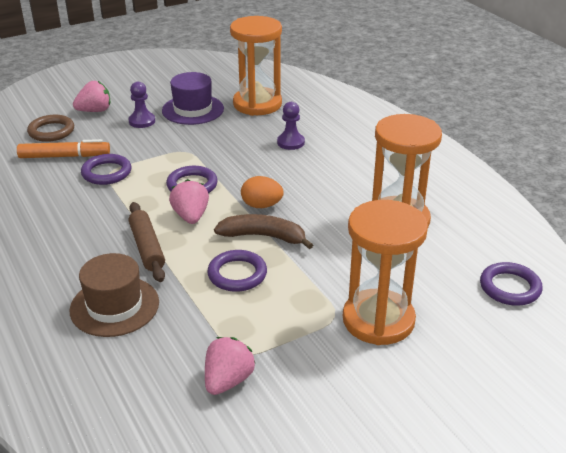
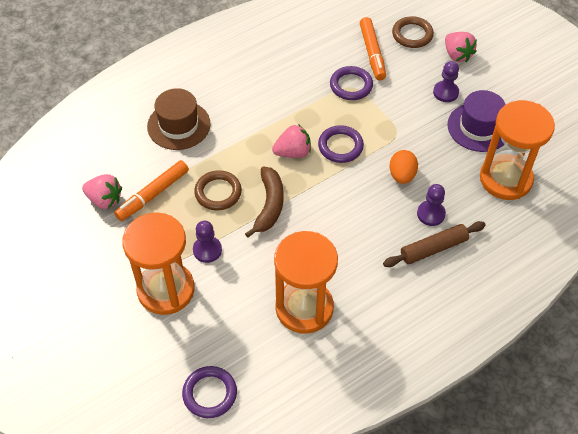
camera: 85 degrees right, 20 degrees up
(147, 248) = (248, 131): brown rolling pin -> brown rolling pin (433, 248)
(229, 331) = (153, 194): none -> orange marker
(237, 274) = (218, 192): purple ring -> brown ring
(261, 205) = (315, 200): orange egg -> orange egg (402, 175)
(322, 285) = (207, 250): none -> purple pawn

